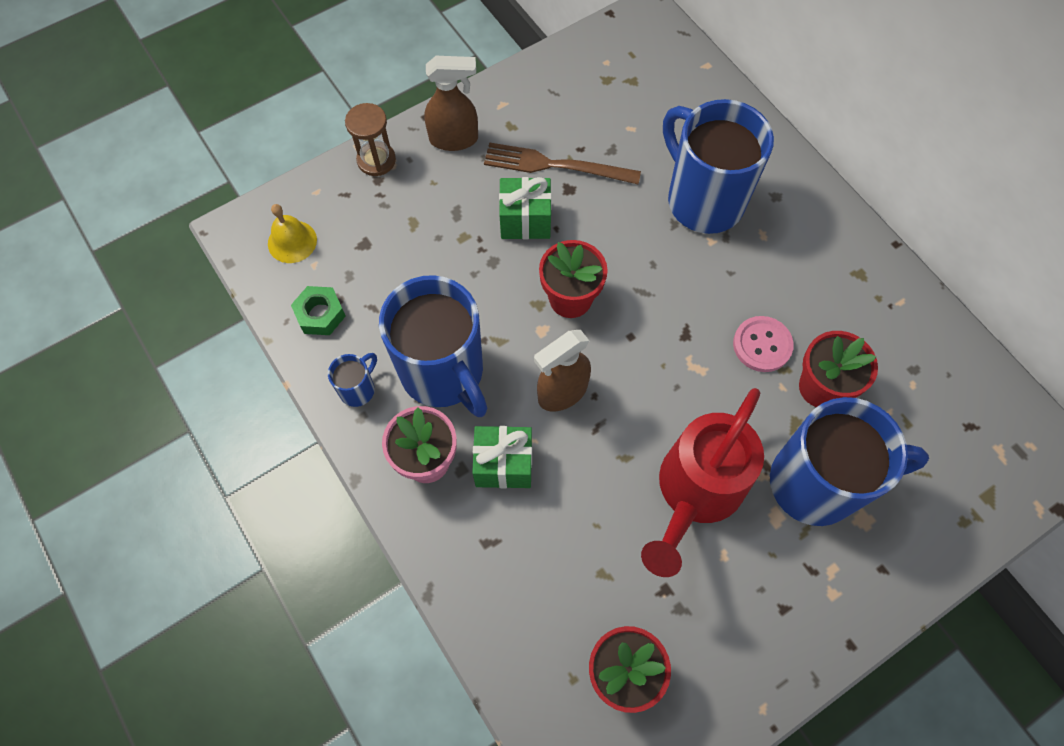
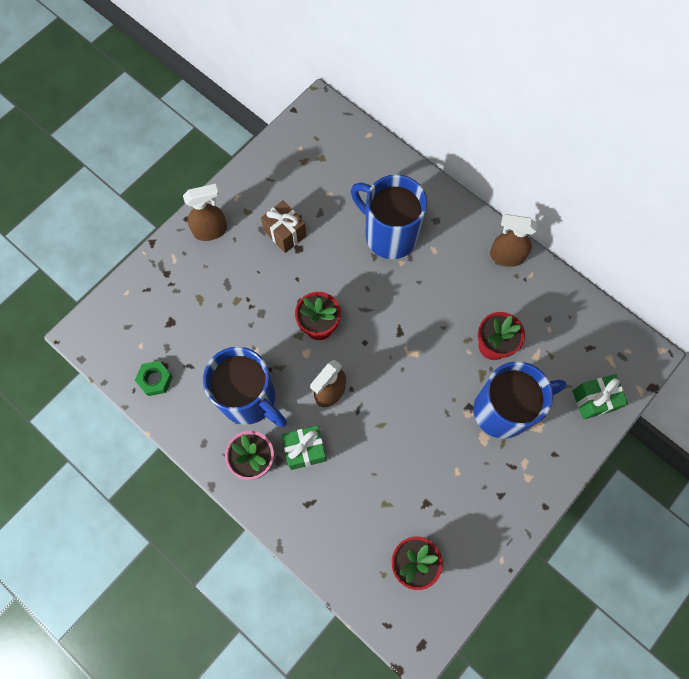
camera: 15 degrees left, 5 degrees up
(292, 241) = (120, 333): yellow bell -> none
(358, 389) = (196, 425): blue mug -> none
(376, 160) = (161, 259): brown hourglass -> none
(525, 221) = (275, 278): green gift -> green gift (594, 400)
(555, 165) = (285, 233): brown fork -> brown gift
(695, 493) = (430, 436): red watering can -> none
(762, 345) = (450, 327): pink button -> none
(868, 267) = (506, 256): none -> brown spray bottle

